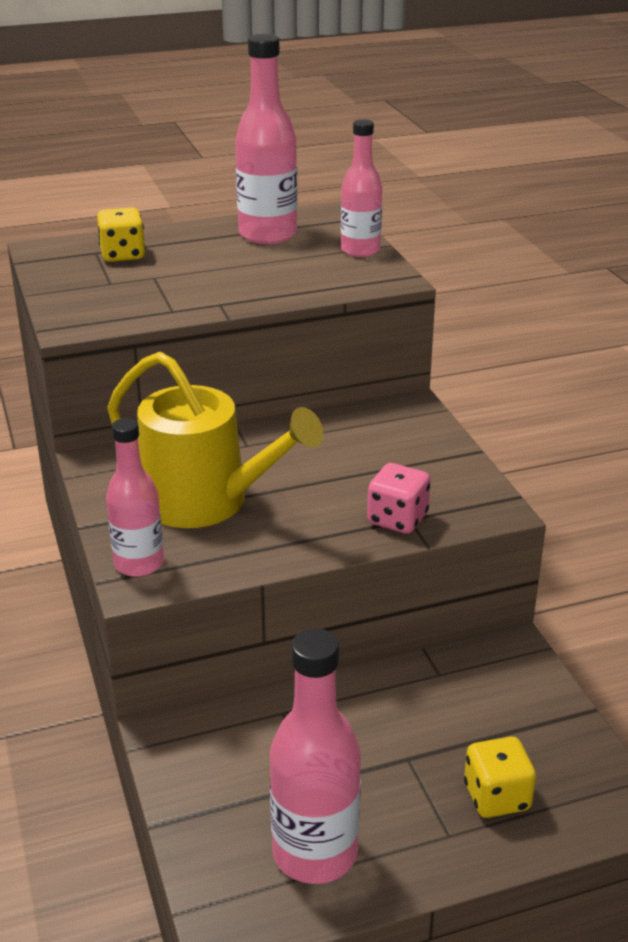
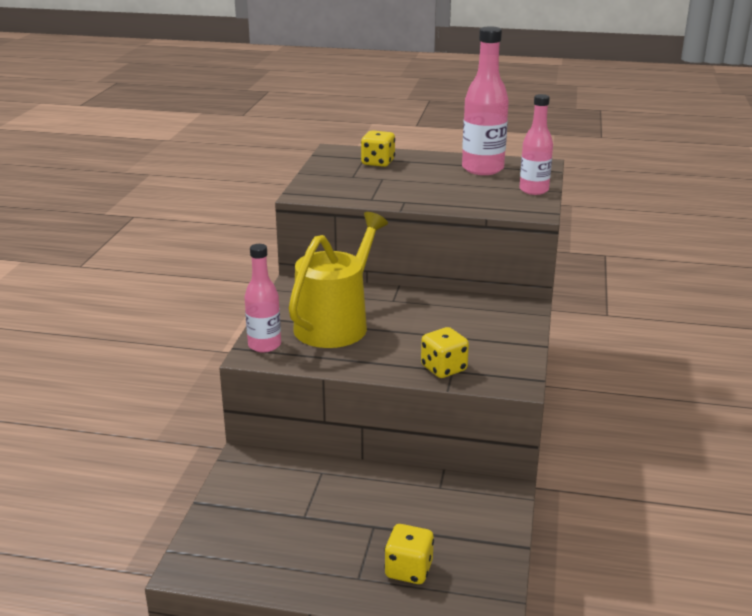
camera: 30 degrees right, 5 degrees down
(205, 501) = (336, 324): yellow watering can -> yellow watering can turned 120 degrees counterclockwise
(315, 853) = (269, 553): pink bottle -> none
(397, 519) = (443, 368): pink dice -> yellow dice

